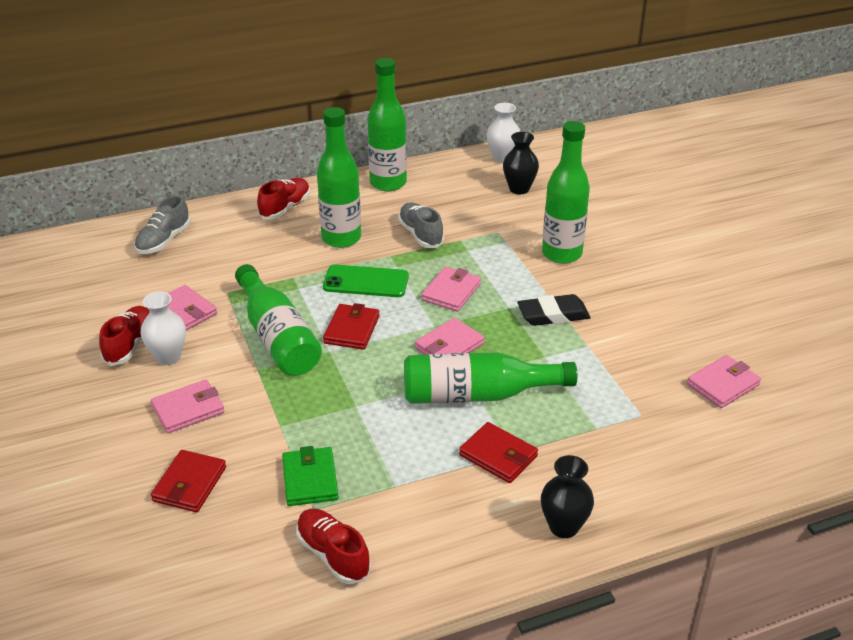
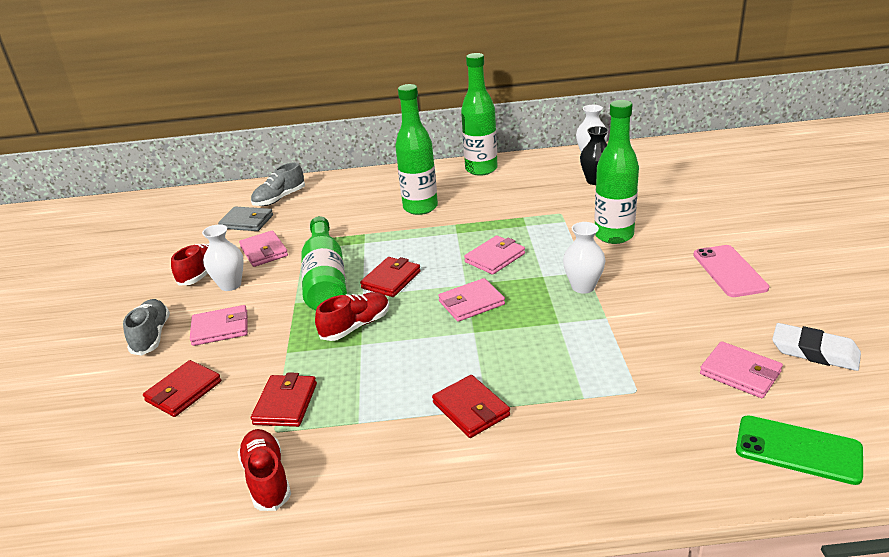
camera: 20 degrees right, 5 degrees down
(140, 275) = (247, 222): none -> grey wallet
(285, 208) = (387, 182): red shoe -> red shoe (356, 326)
(310, 479) = (285, 404): green wallet -> red wallet
(366, 282) = (423, 243): green phone -> green phone (798, 450)
(420, 234) = (490, 210): grey shoe -> grey shoe (151, 336)
(477, 395) = (477, 349): green bottle -> none
(553, 315) = (583, 287): black eraser -> white vase
(563, 527) = (506, 493): black vase -> none
(683, 282) = (729, 271): none -> pink phone
(723, 384) = (740, 373): pink wallet -> pink wallet turned 60 degrees clockwise
(778, 356) = (814, 352): none -> white eraser

